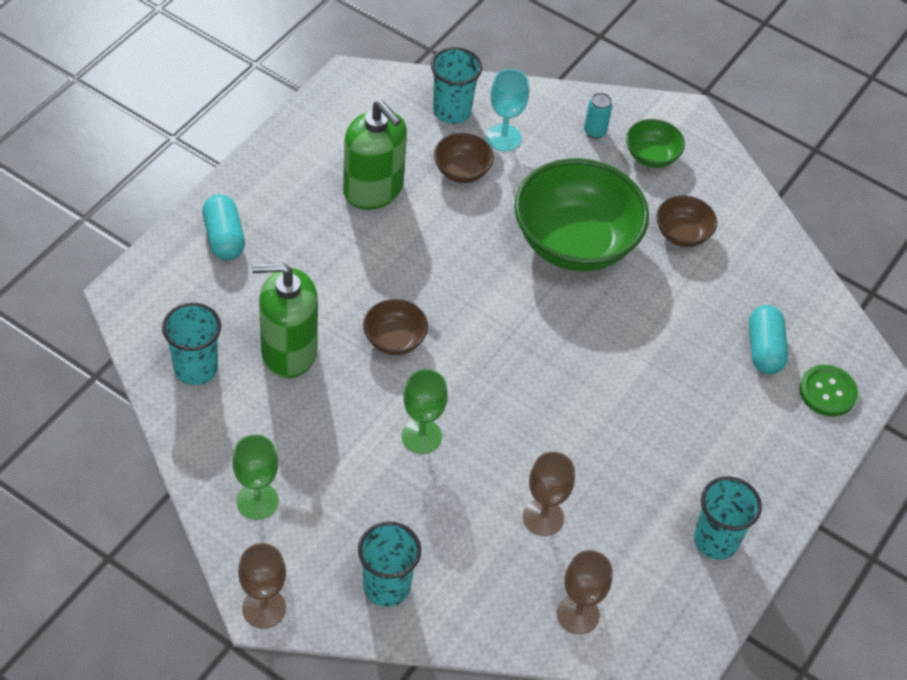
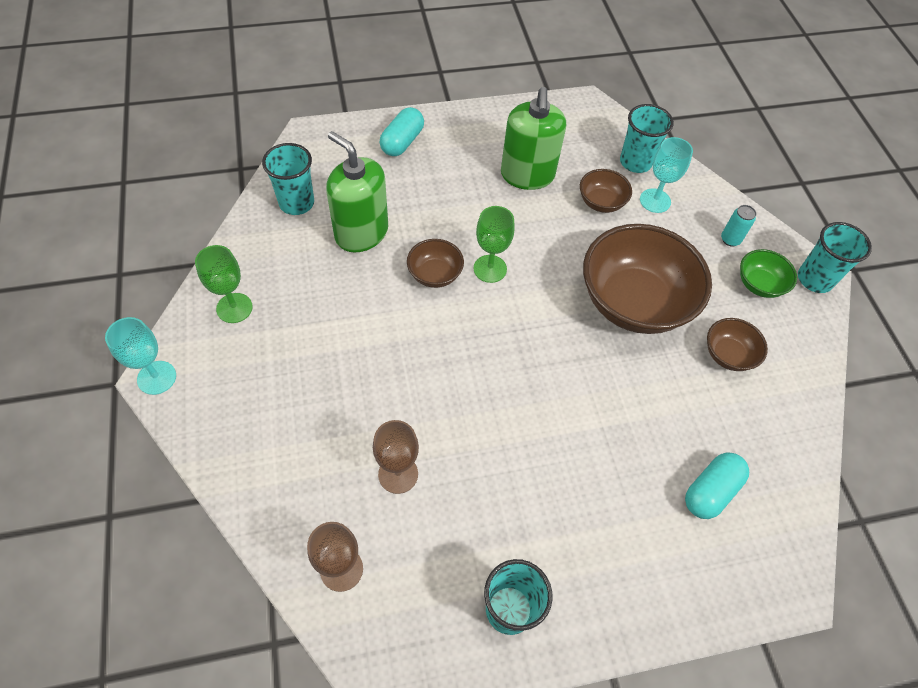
camera: 45 degrees right, 5 degrees up
(264, 608) = (156, 377): brown goblet -> turquoise goblet
(386, 586) = (242, 429): turquoise cup -> turquoise cup (814, 279)
(421, 436) = (380, 349): green goblet -> green goblet (490, 269)
(575, 243) = (634, 302): green bowl -> brown bowl
(827, 392) = (734, 570): green button -> none

